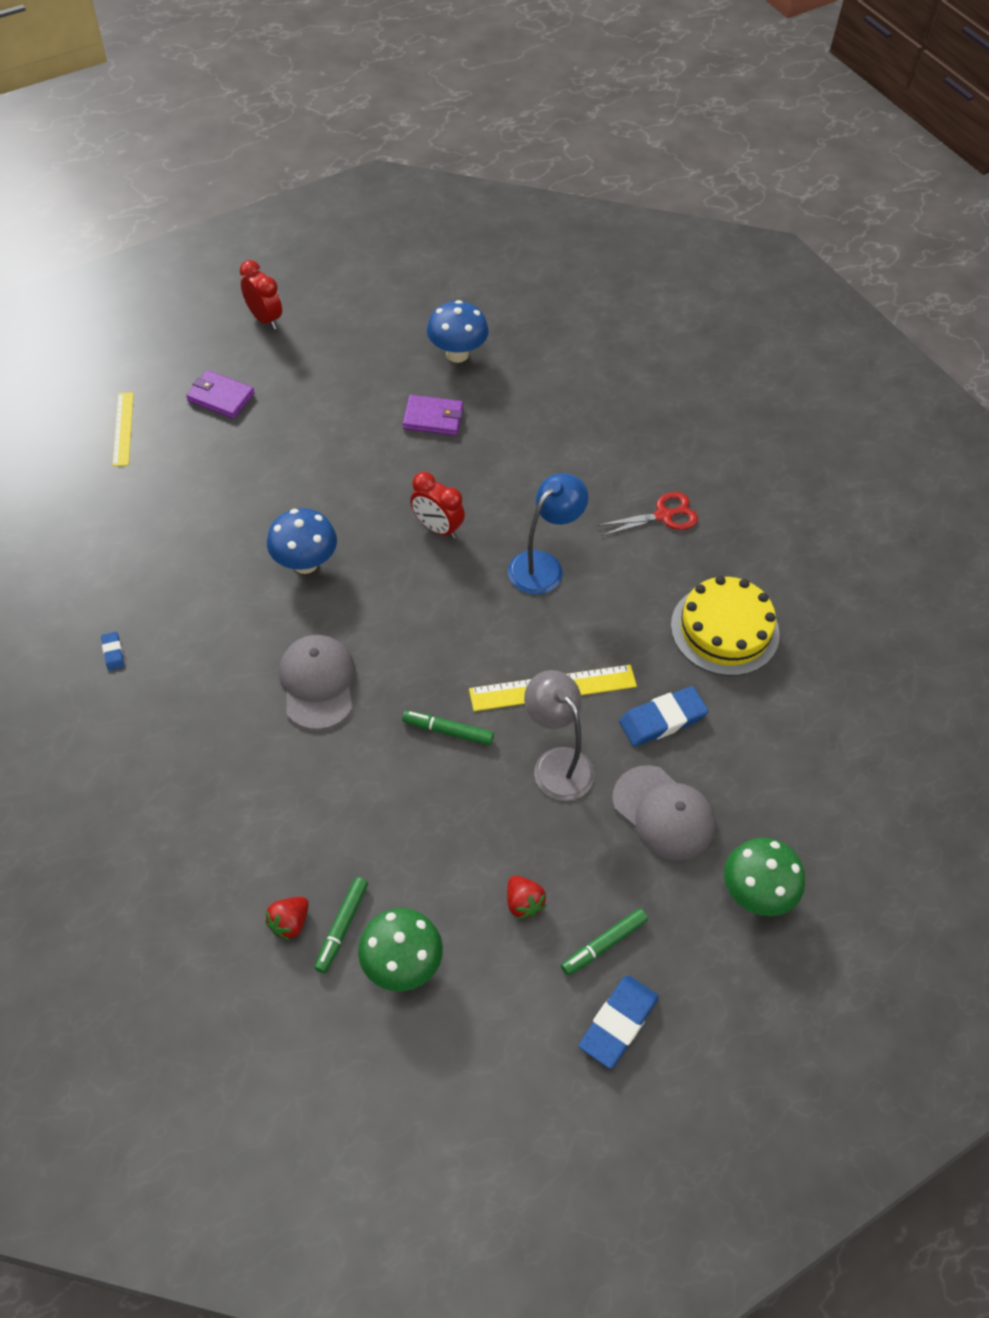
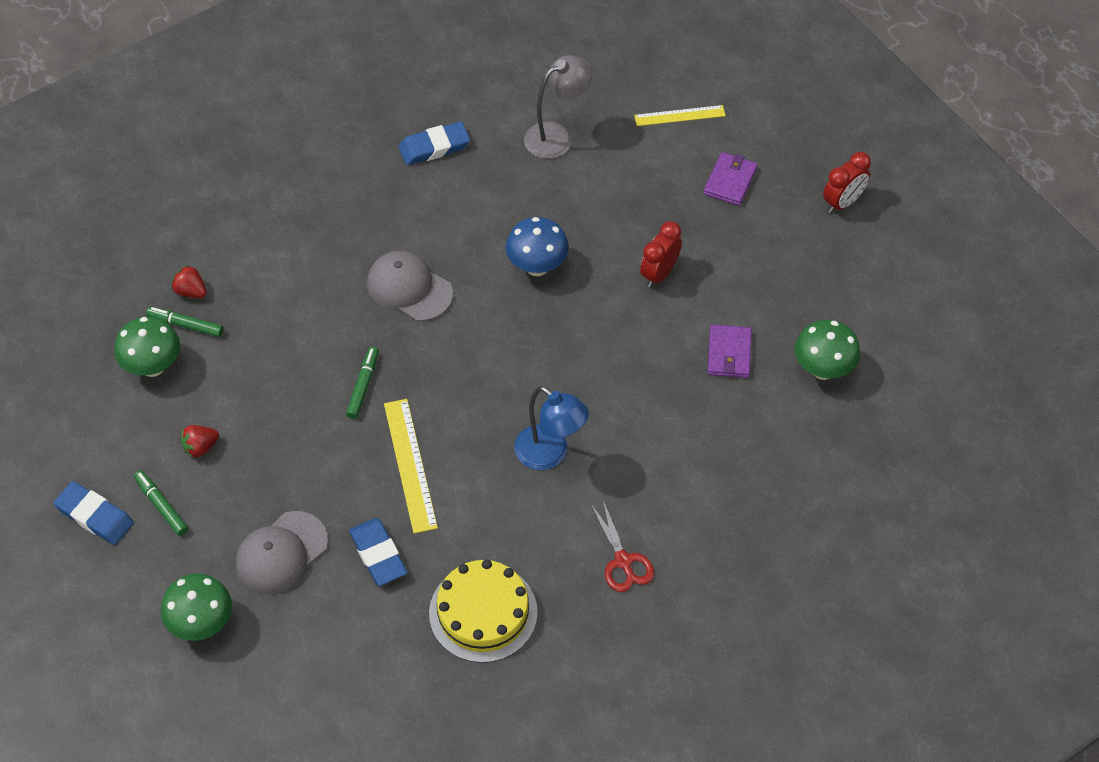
camera: 90 degrees right, 0 degrees up
(113, 653) = (434, 147): blue eraser -> blue eraser, size x2.05
(318, 683) = (409, 288): grey cap -> grey cap turned 135 degrees counterclockwise
(437, 528) = (587, 365): red clock -> red clock (659, 274)
(457, 354) = (823, 369): blue mushroom -> green mushroom
(556, 763) = (331, 469): grey lamp -> grey lamp (557, 136)

